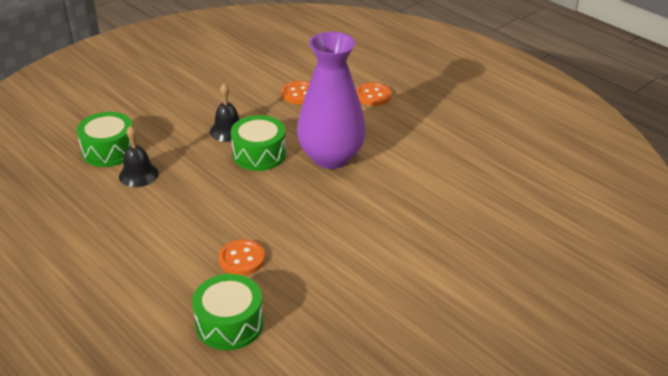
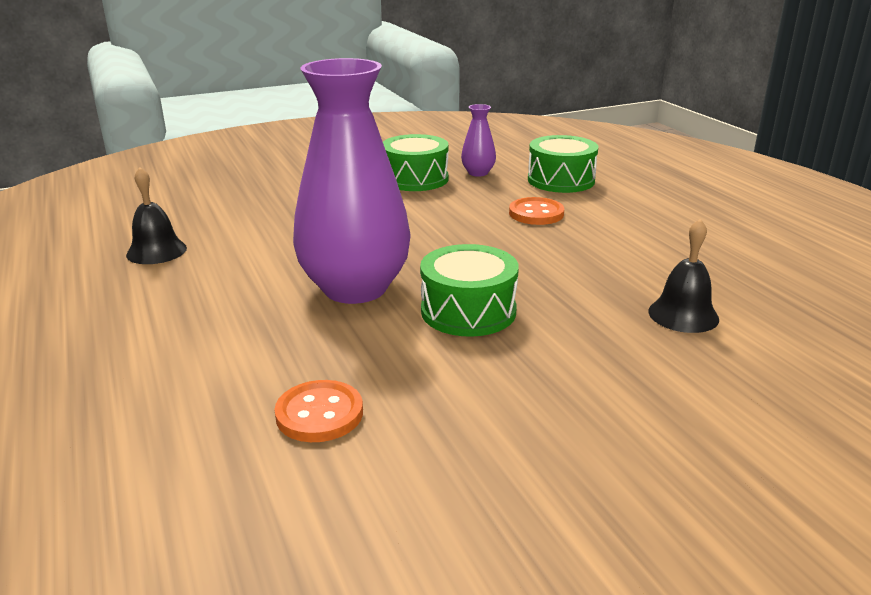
camera: 160 degrees left, 10 degrees down
(109, 150) = (754, 363): green drum -> green drum (415, 179)
(228, 131) = (511, 360): black bell -> black bell (156, 251)
(315, 320) = (478, 173): none -> purple vase
(373, 96) = (172, 378): orange button -> none

